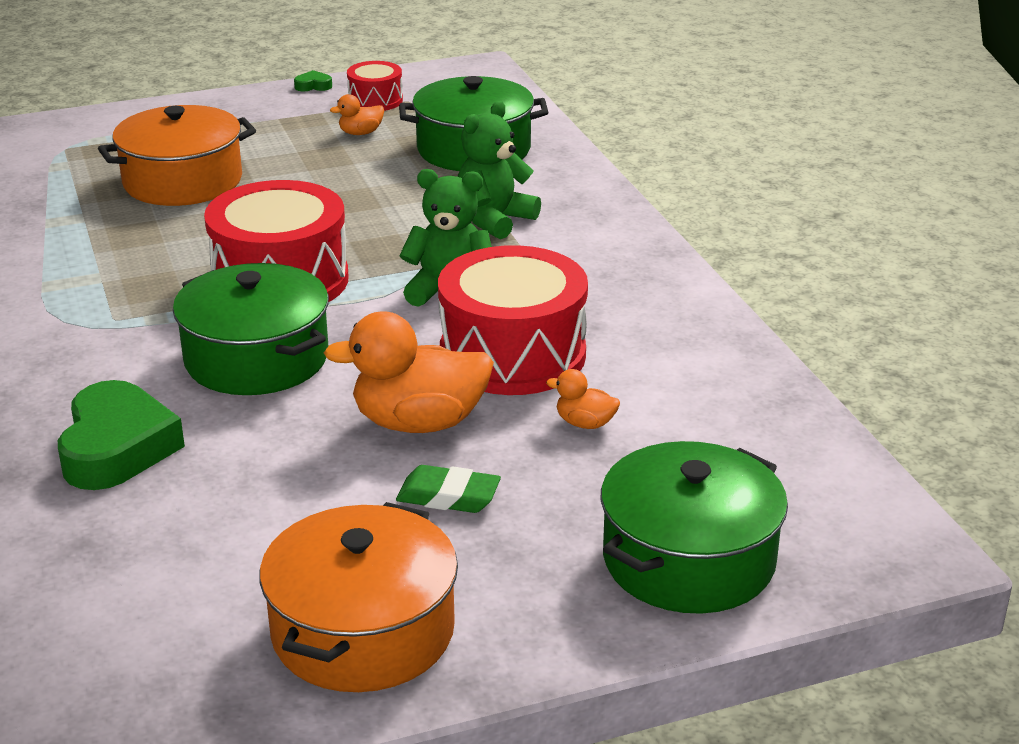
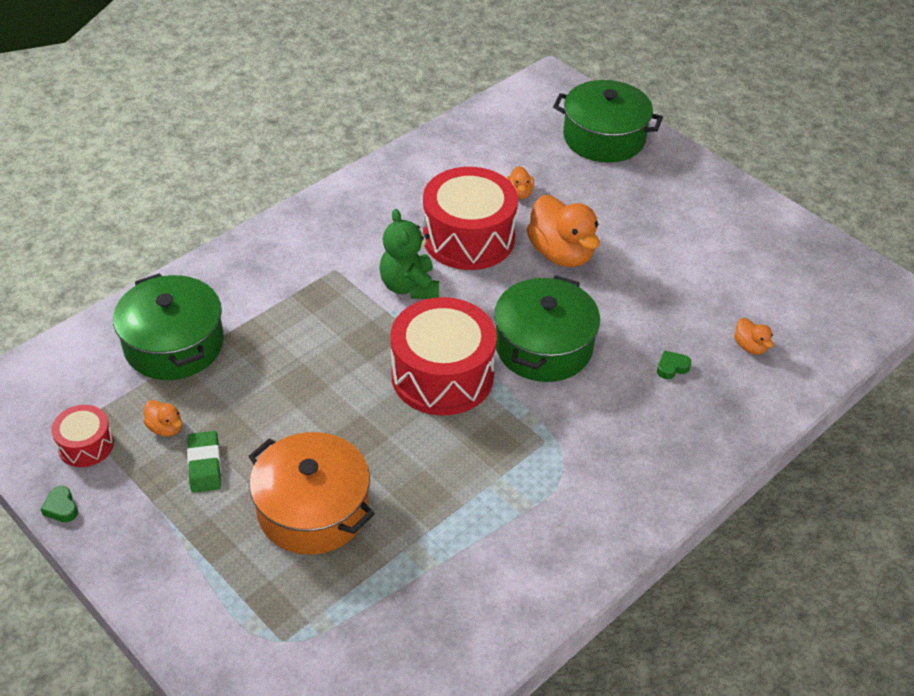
camera: 115 degrees left, 15 degrees up
(76, 535) = (750, 346): none -> orange duck
(117, 447) = (672, 367): green heart -> green heart, size x0.40
(363, 631) = (728, 219): orange pot -> none
(448, 496) = (615, 223): green eraser -> green eraser (204, 465)
(494, 220) = (296, 296): green teddy bear -> none

